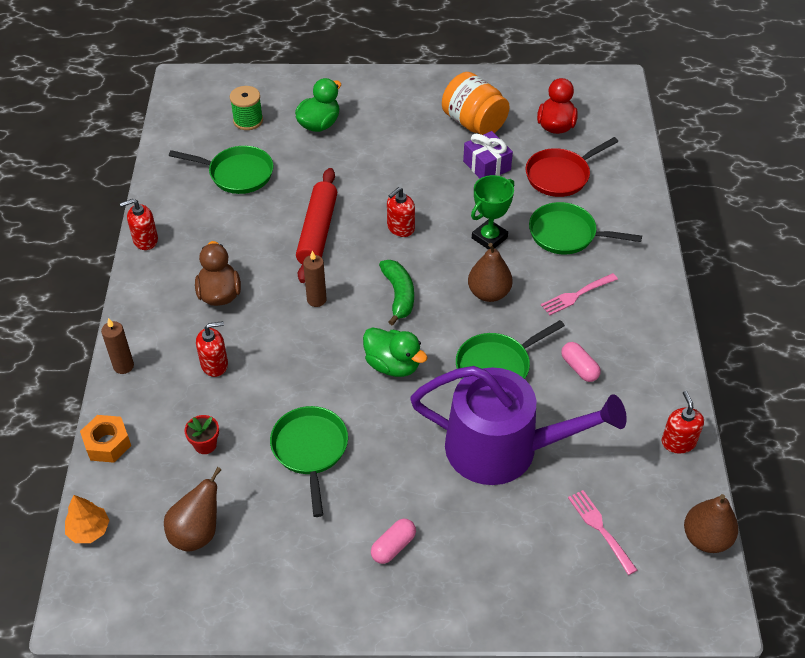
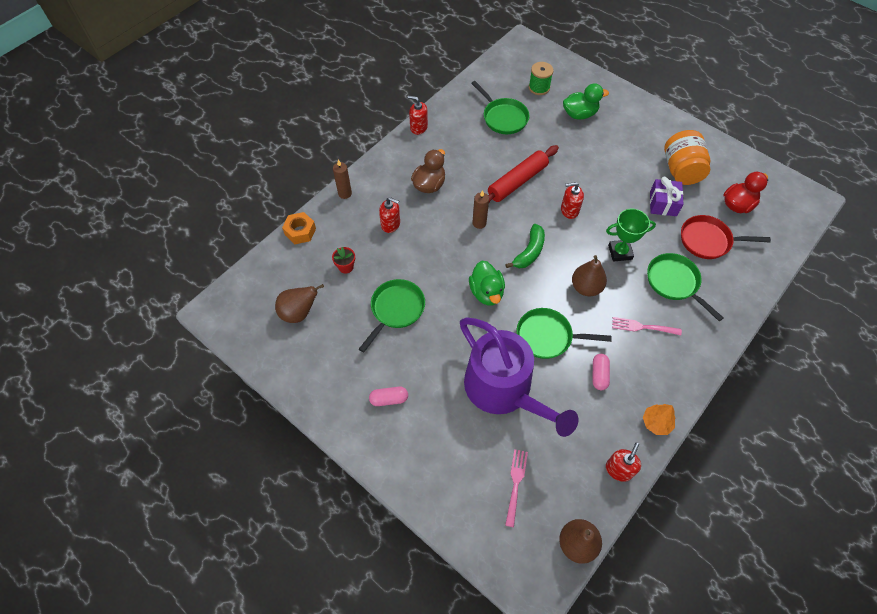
camera: 40 degrees right, 10 degrees up
(89, 530) = (252, 272): orange tree -> orange tree (656, 422)

